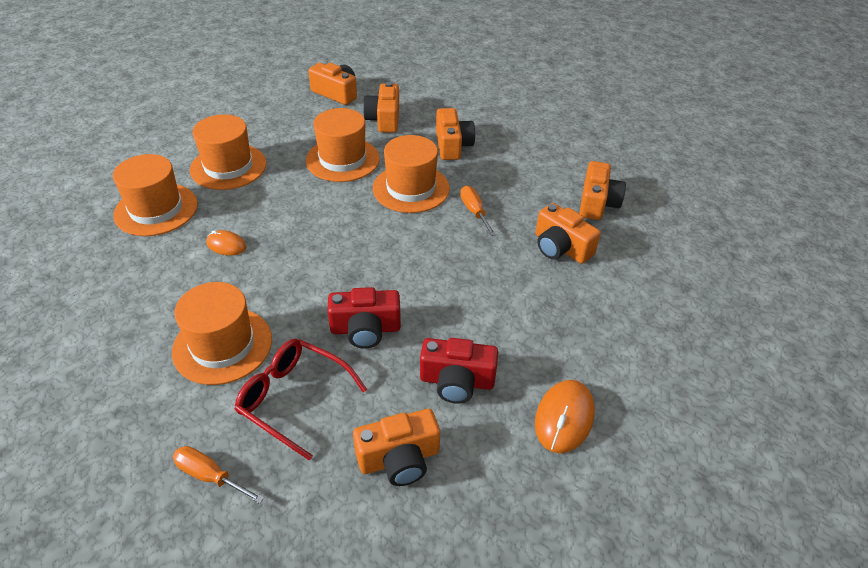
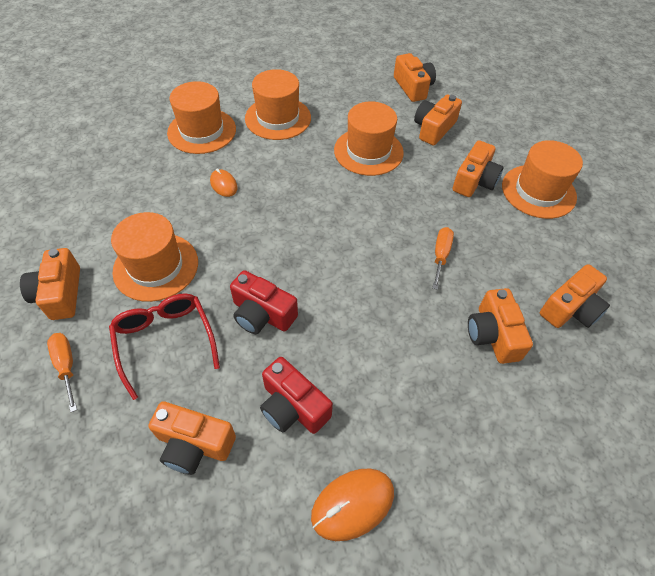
camera: 35 degrees right, 10 degrees up
(137, 422) = (60, 294): none -> orange camera
(411, 188) = (403, 205): orange hat -> orange hat (538, 191)

